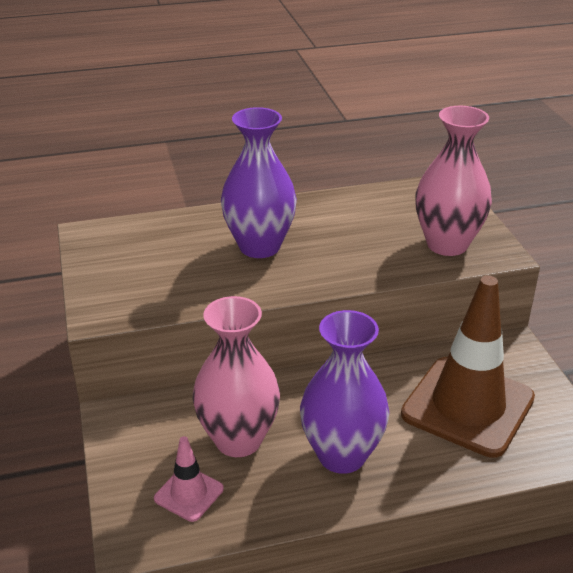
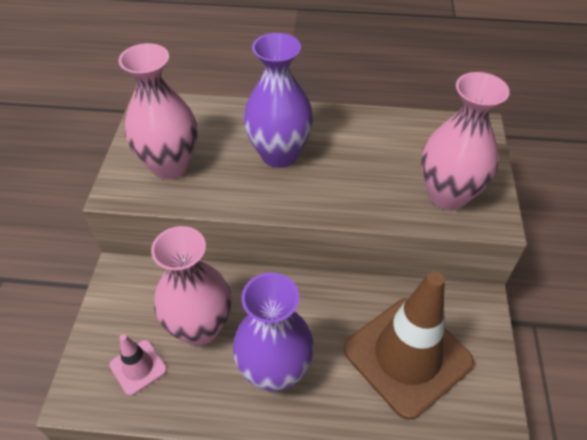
camera: 20 degrees right, 15 degrees up
(145, 280) = (170, 165): none -> pink vase

